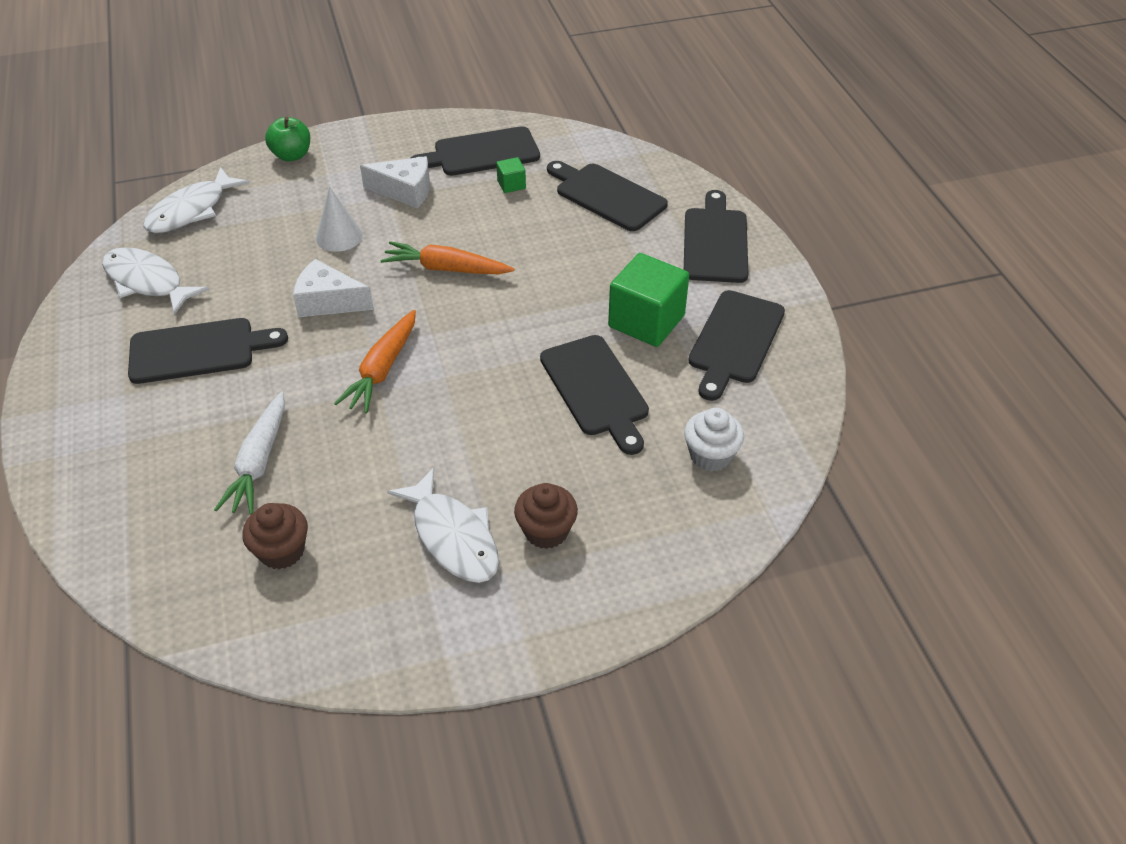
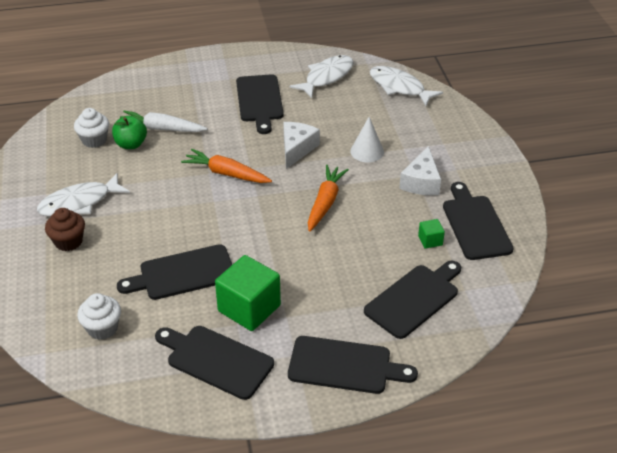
camera: 95 degrees right, 5 degrees down
(282, 551) = (94, 140): brown cupcake -> white cupcake
(292, 155) = (466, 126): green apple -> green apple (131, 144)

